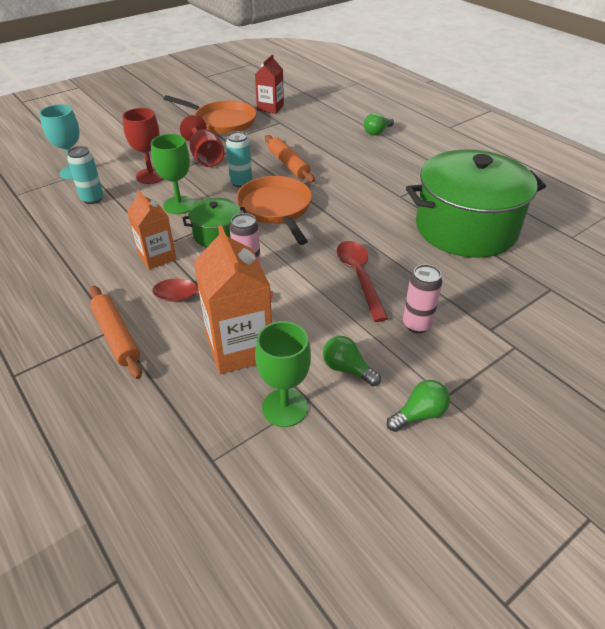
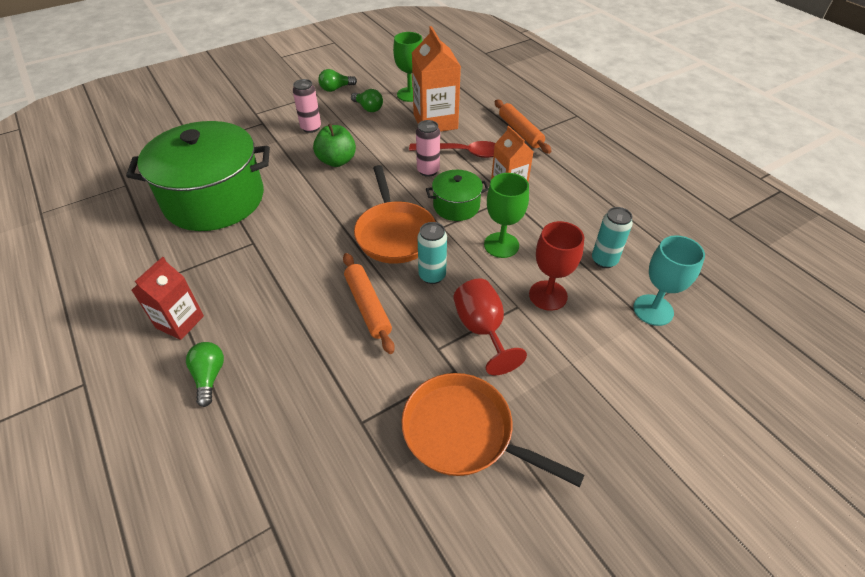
camera: 175 degrees left, 5 degrees up
(270, 108) = (371, 481): red carton -> red carton (180, 322)
(359, 277) = (337, 161): red spoon -> green apple
(377, 132) = (209, 377): green light bulb -> green light bulb turned 60 degrees counterclockwise

